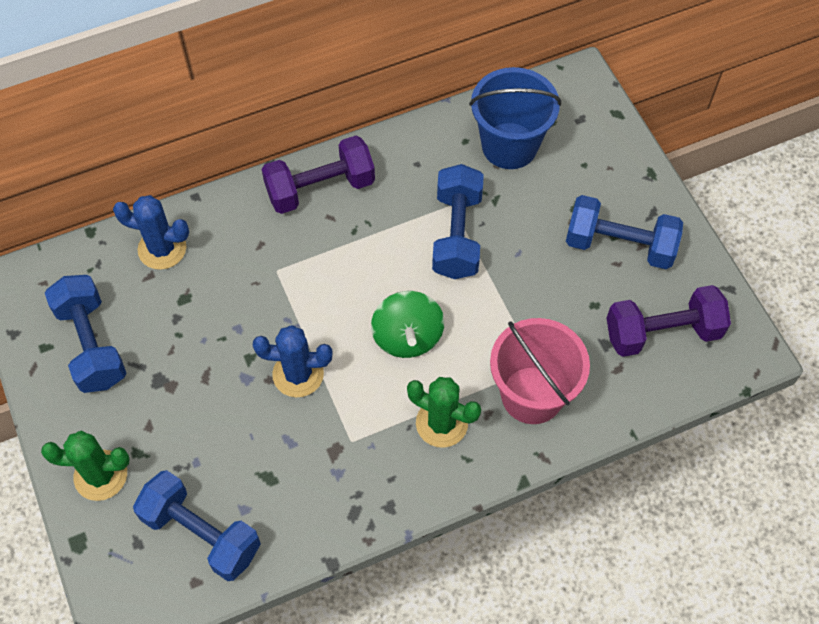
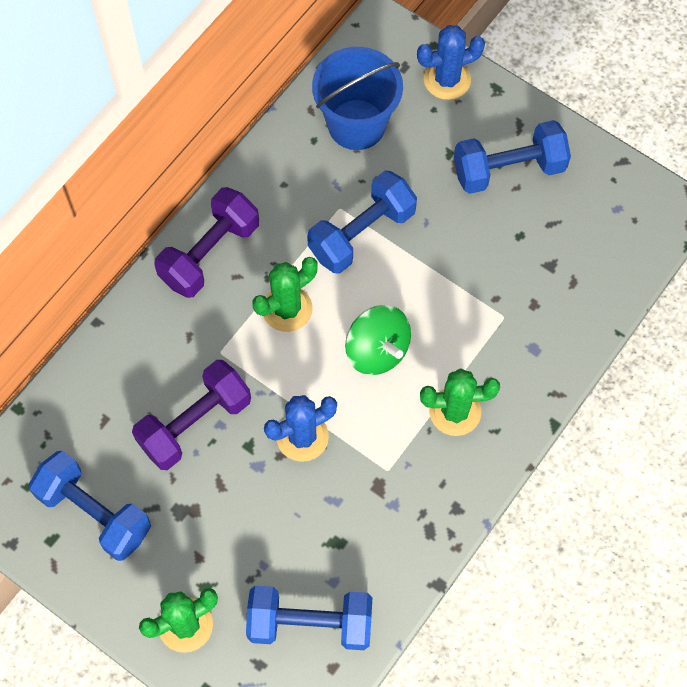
camera: 30 degrees left, 5 degrees up
(162, 249) = (99, 388): blue cactus -> blue cactus (447, 79)
(354, 264) = (287, 309): none -> green cactus
(457, 234) = (361, 233): blue dumbbell -> blue dumbbell turned 75 degrees clockwise
(532, 395) = (515, 345): pink bucket -> none
(662, 332) = (591, 230): purple dumbbell -> purple dumbbell (195, 423)

